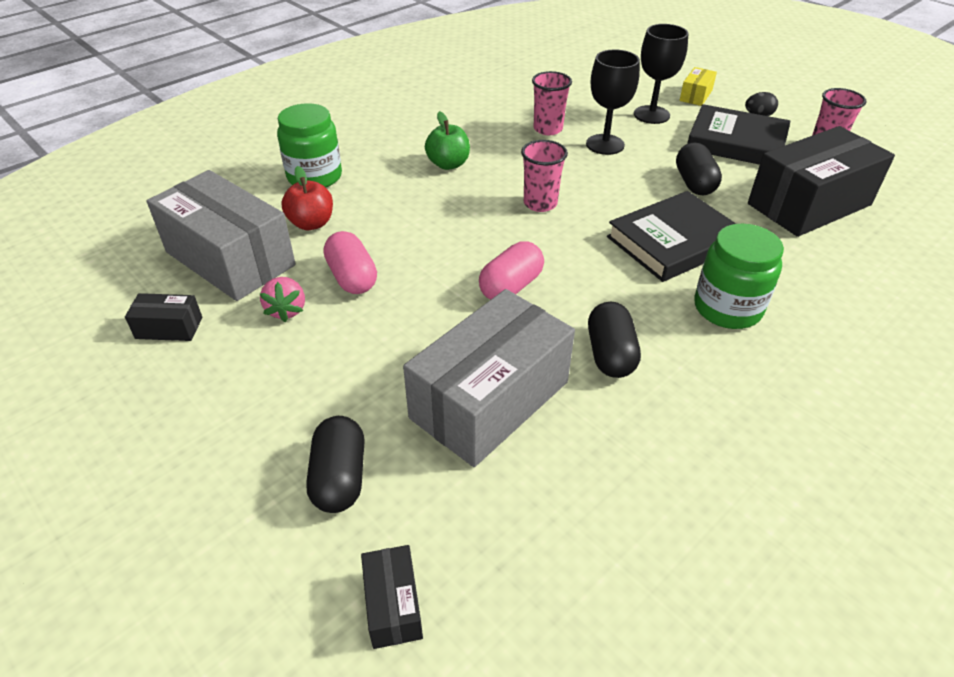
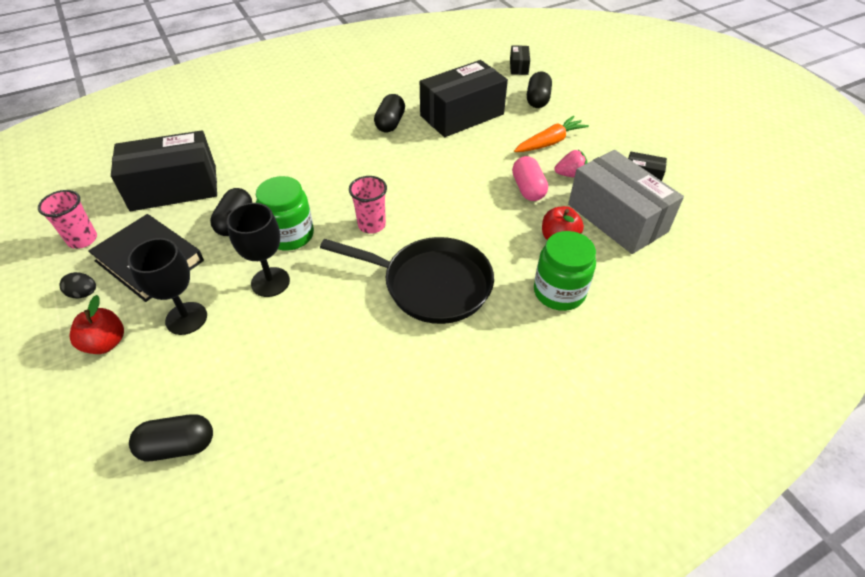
camera: 165 degrees left, 5 degrees up
(287, 310) = (570, 175): pink strawberry -> pink strawberry turned 75 degrees clockwise
(316, 366) = (550, 142): none -> orange carrot
(448, 164) = (430, 284): green apple -> black pan
(490, 400) = (462, 115): grey box -> black box
(511, 286) = (426, 166): pink capsule -> none
(548, 129) = (309, 317): pink cup -> none
(583, 67) = (178, 446): none -> black capsule
(673, 242) = (299, 177): black book -> none
(695, 95) = (106, 343): yellow box -> red apple
(727, 308) = (307, 133): green jar -> green jar (290, 235)

